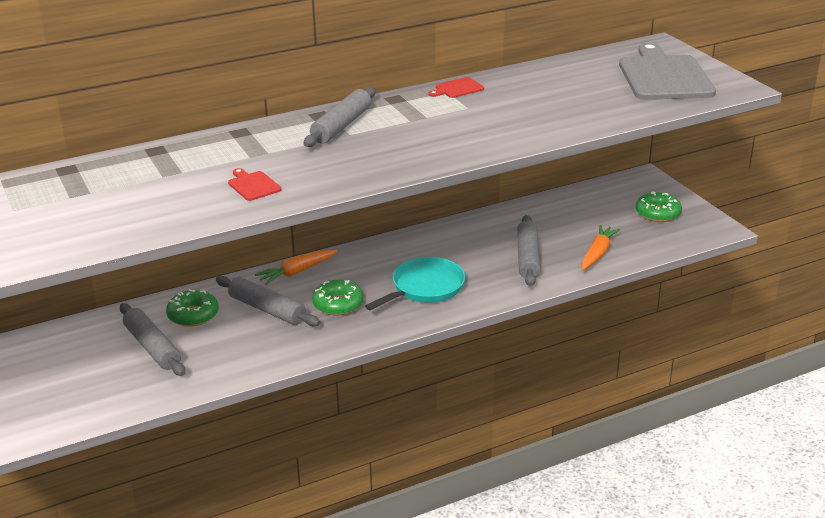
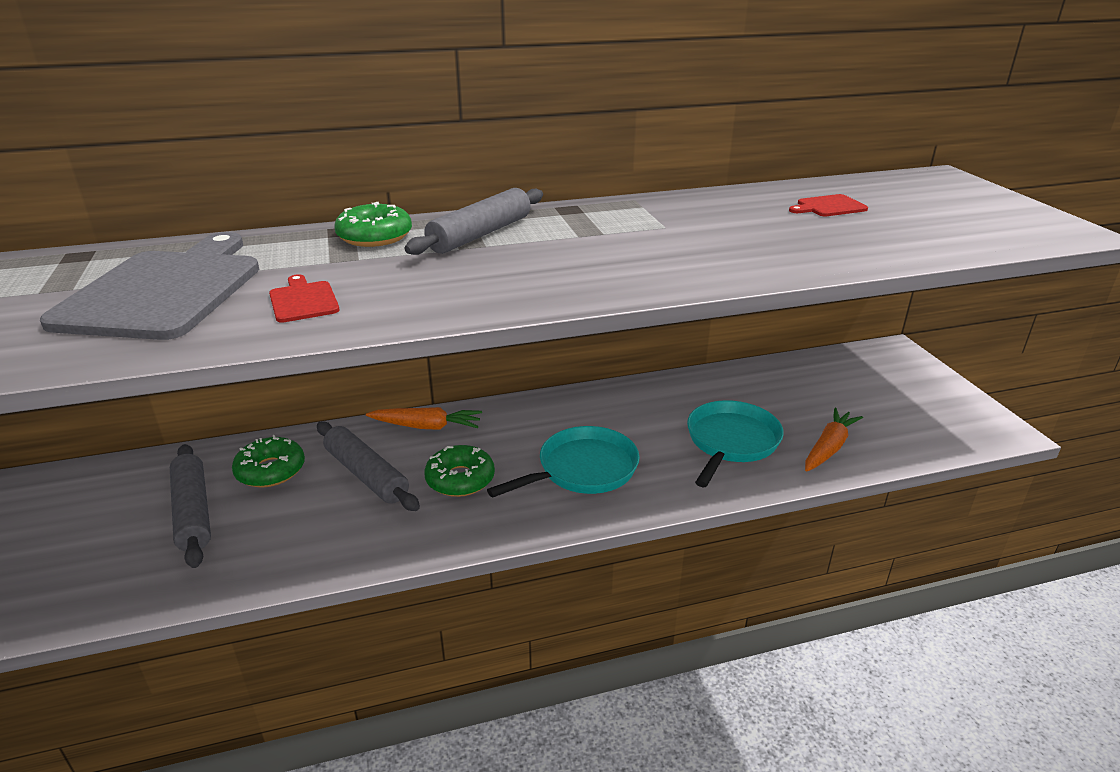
camera: 10 degrees right, 0 degrees up
(297, 272) = (426, 426): orange carrot -> orange carrot turned 150 degrees counterclockwise
(457, 88) = (658, 204): red cutting board -> red cutting board (828, 206)
(527, 258) = (731, 442): grey rolling pin -> turquoise pan
(657, 213) = (914, 399): green donut -> green donut (375, 236)
(664, 76) = (955, 211): grey cutting board -> grey cutting board (166, 291)

